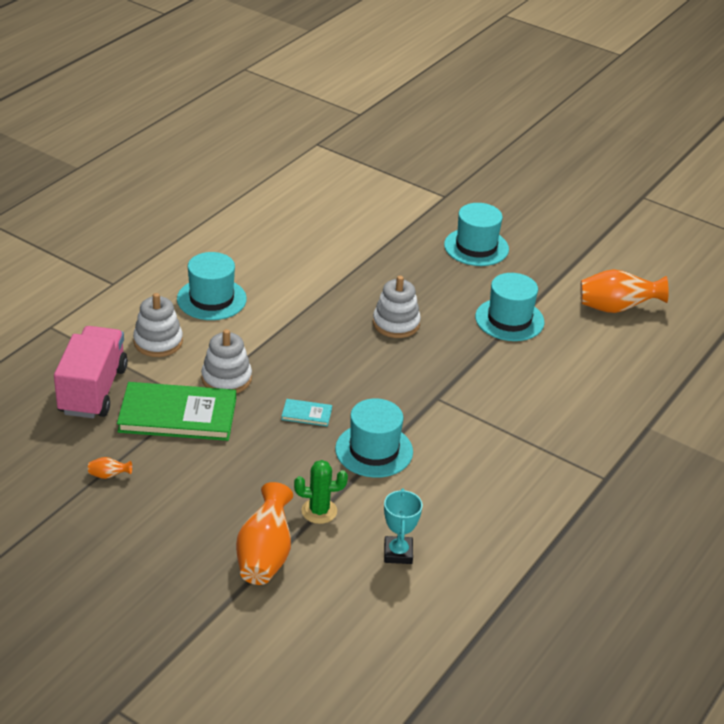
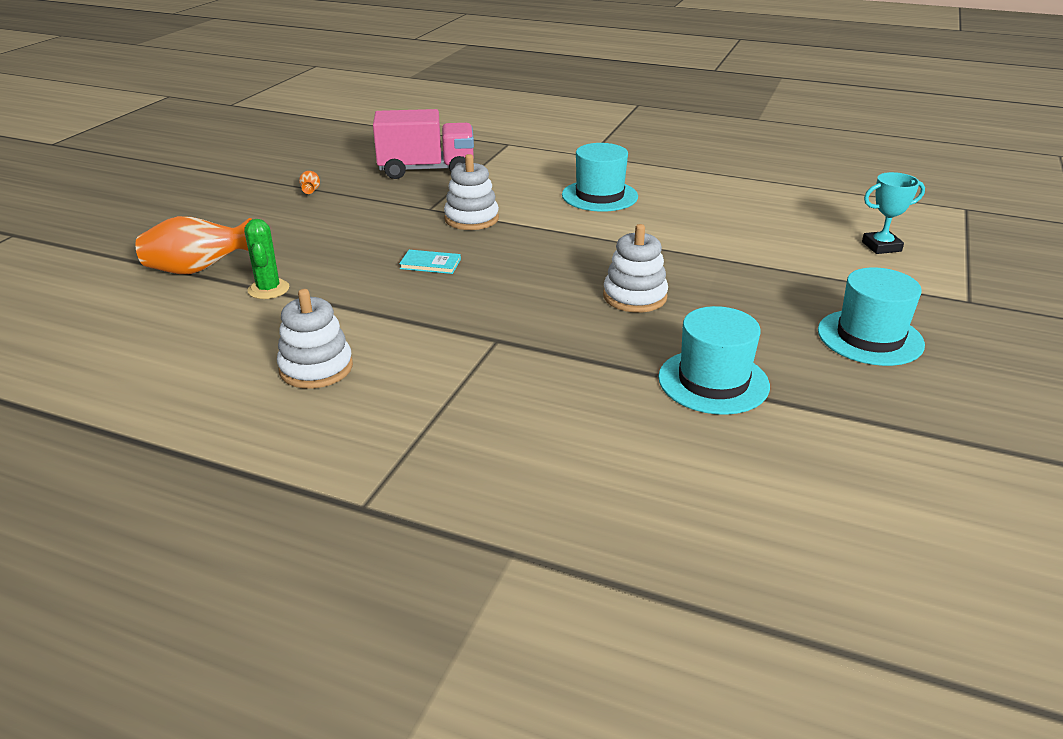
camera: 80 degrees right, 5 degrees down
(158, 342) = (512, 183): white stacking toy -> white stacking toy (316, 368)
(177, 415) = (404, 206): green book -> none
(306, 414) = (430, 264): turquoise book -> turquoise book turned 75 degrees counterclockwise
(374, 450) = (378, 309): turquoise hat -> none
(398, 553) = (197, 343): turquoise trophy -> turquoise trophy (881, 246)
(616, 308) = (840, 492): orange vase -> none

